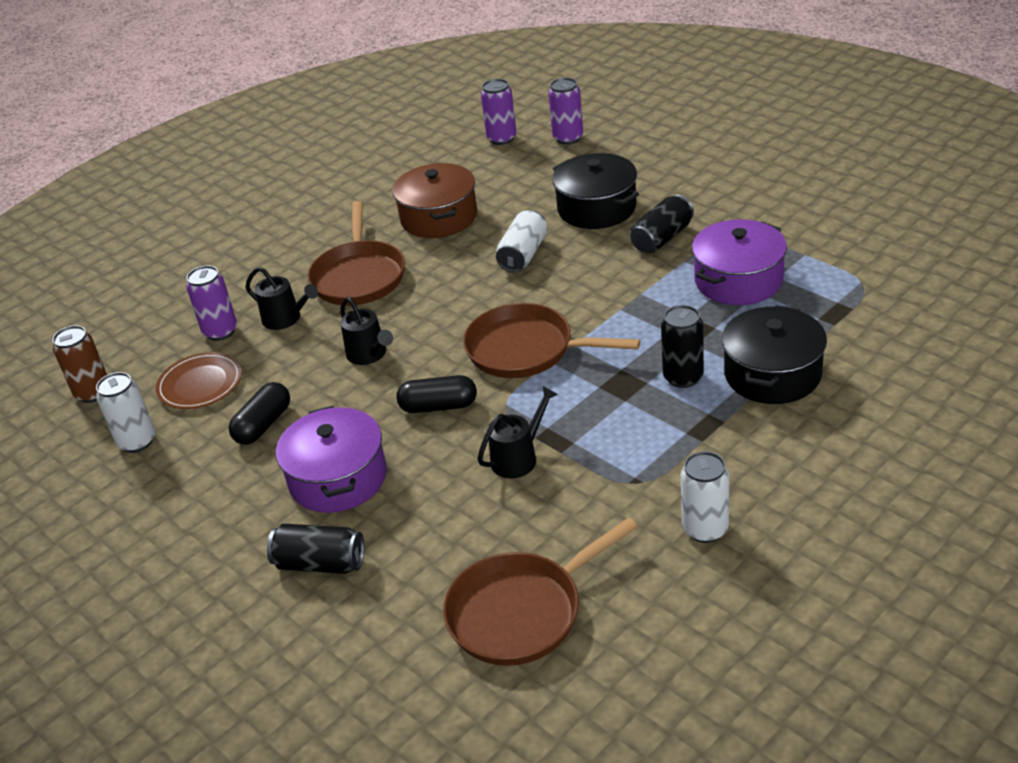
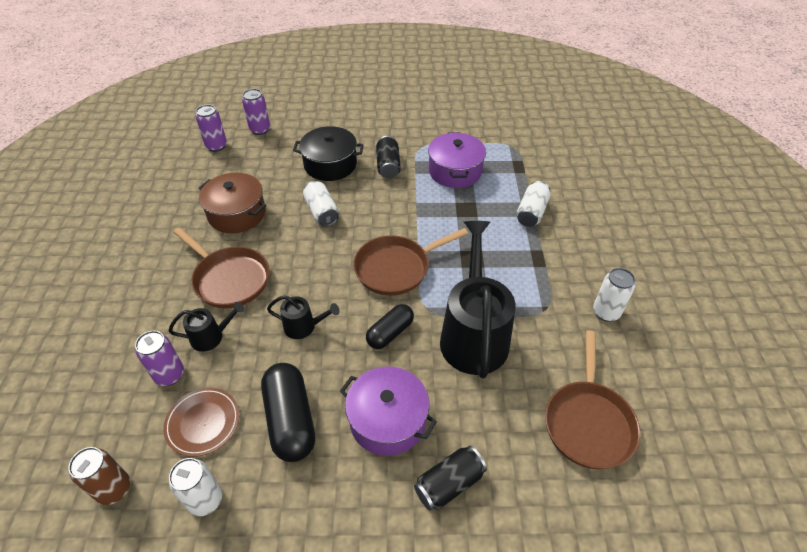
camera: 50 degrees left, 10 degrees up
(263, 425) = (290, 420): black capsule -> black capsule, size x1.59
(519, 457) = (473, 334): black watering can -> black watering can, size x2.18
(683, 377) = (495, 237): black can -> none
(772, 374) = (531, 212): black pot -> white can

